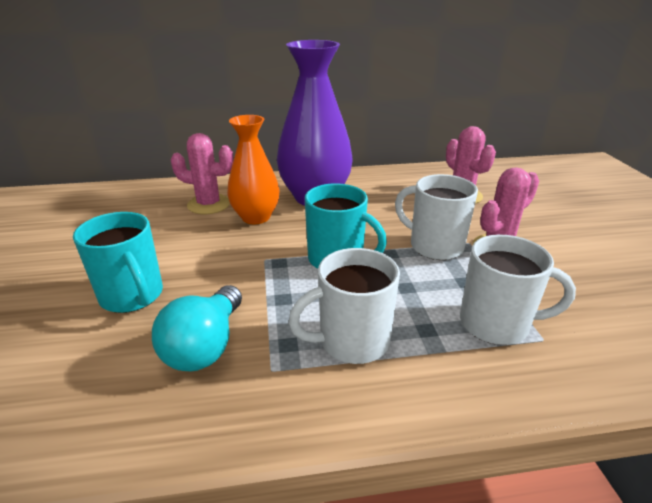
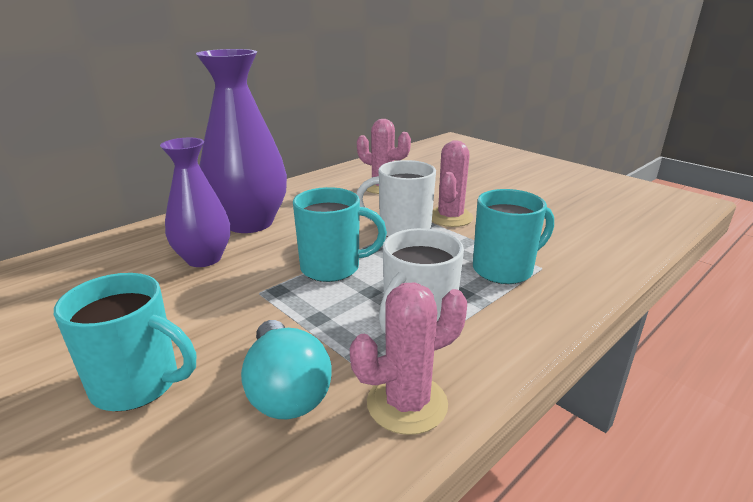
camera: 35 degrees left, 5 degrees down
(209, 204) = (129, 263): pink cactus -> pink cactus (407, 403)
(256, 217) = (204, 258): orange vase -> purple vase
(496, 324) = (504, 269): white mug -> turquoise mug

